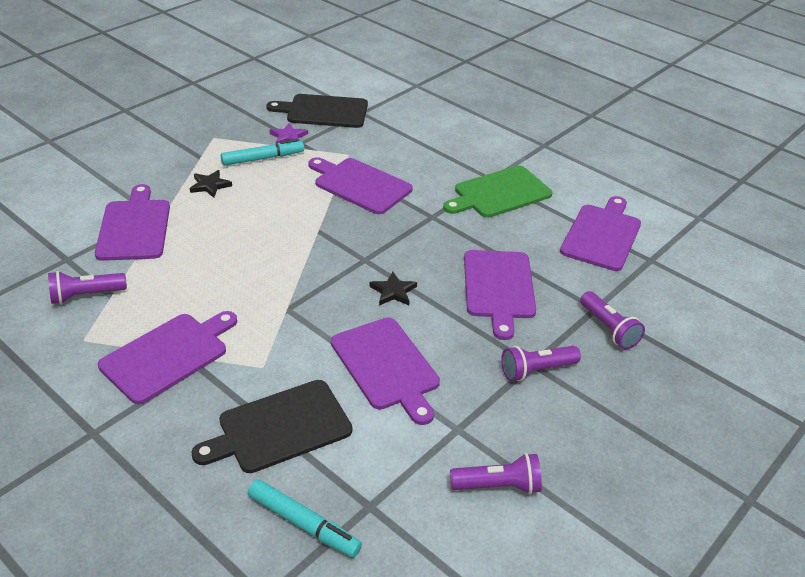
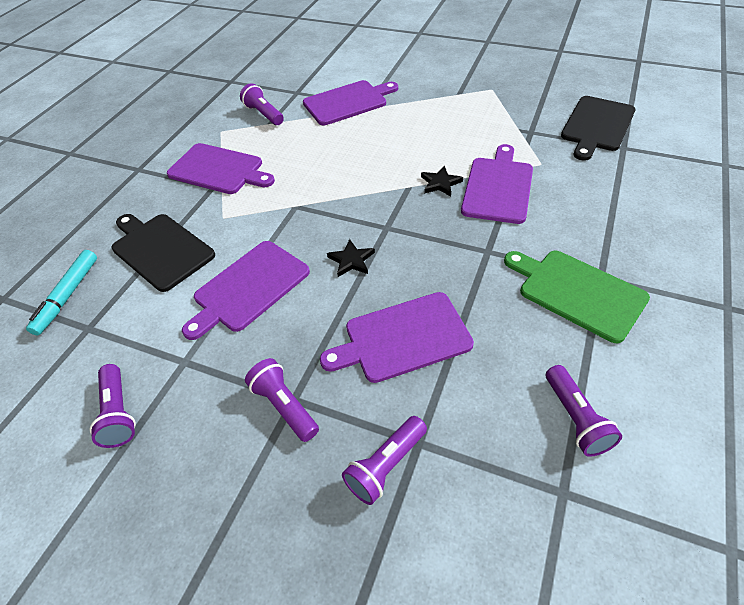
camera: 75 degrees right, 10 degrees up
(210, 185) = (425, 112): black star -> black star (440, 183)
(262, 158) = (486, 122): turquoise marker -> none
(288, 137) = (532, 122): purple star -> none
(323, 111) = (597, 126): black cutting board -> black cutting board turned 135 degrees counterclockwise
(602, 235) = (575, 418): purple cutting board -> purple flashlight

